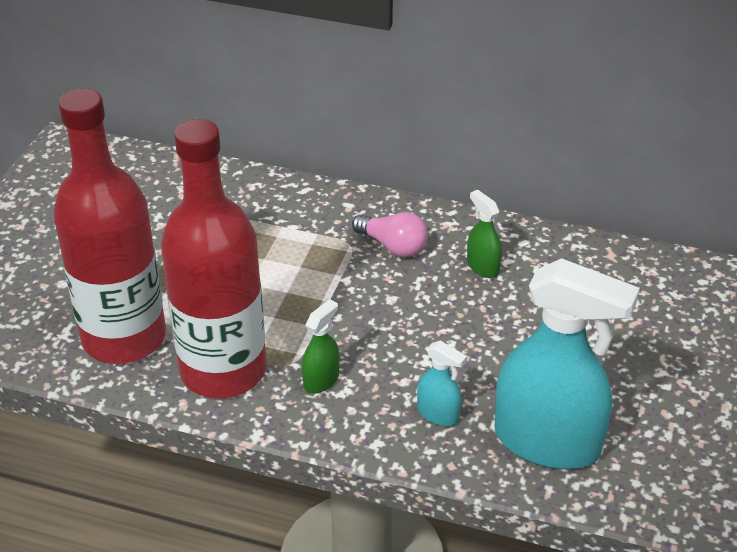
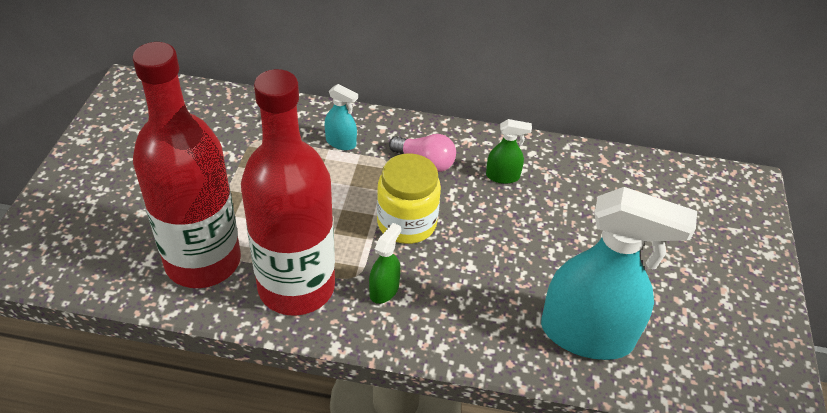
camera: 10 degrees left, 5 degrees up
(359, 311) = (406, 223): none -> yellow jar
(438, 414) = (490, 315): turquoise spray bottle -> turquoise spray bottle (341, 142)
(482, 266) = (502, 176): green spray bottle -> green spray bottle turned 135 degrees clockwise

